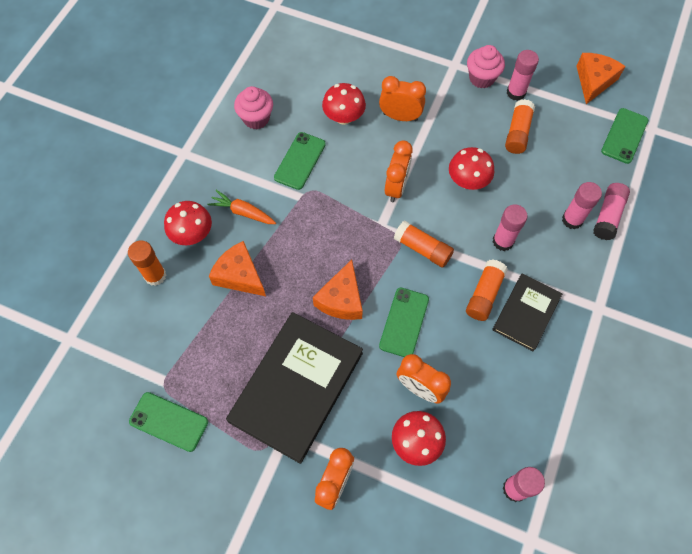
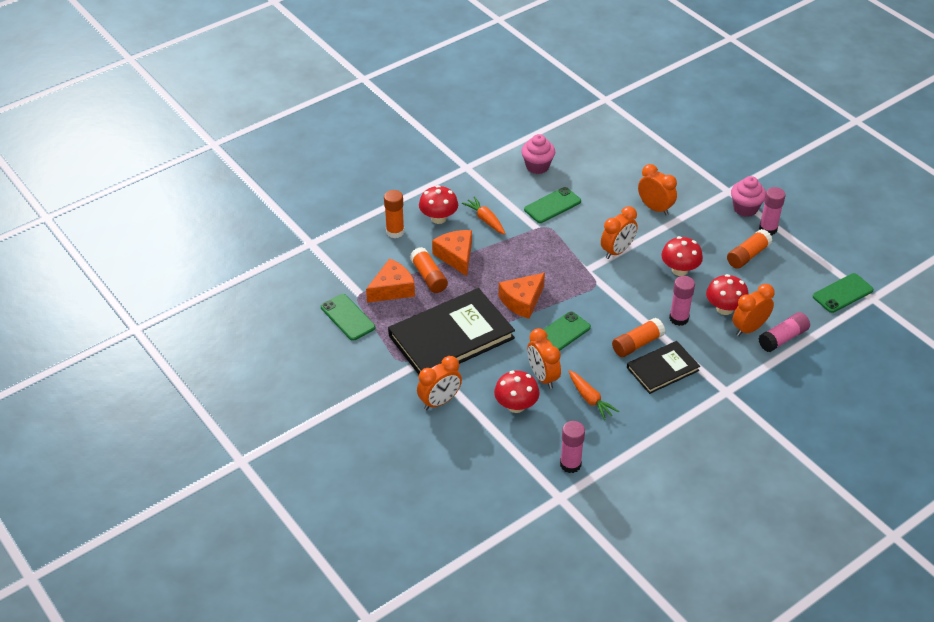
camera: 30 degrees right, 20 degrees down
(344, 117) = (608, 191): red mushroom -> red mushroom (724, 308)
(422, 249) = (609, 297): orange glue stick -> orange glue stick (428, 277)
(482, 391) = (590, 399): none -> orange carrot
(572, 220) = (749, 328): pink glue stick -> orange clock
(594, 81) = (845, 247): orange cheese -> orange cheese (392, 289)

